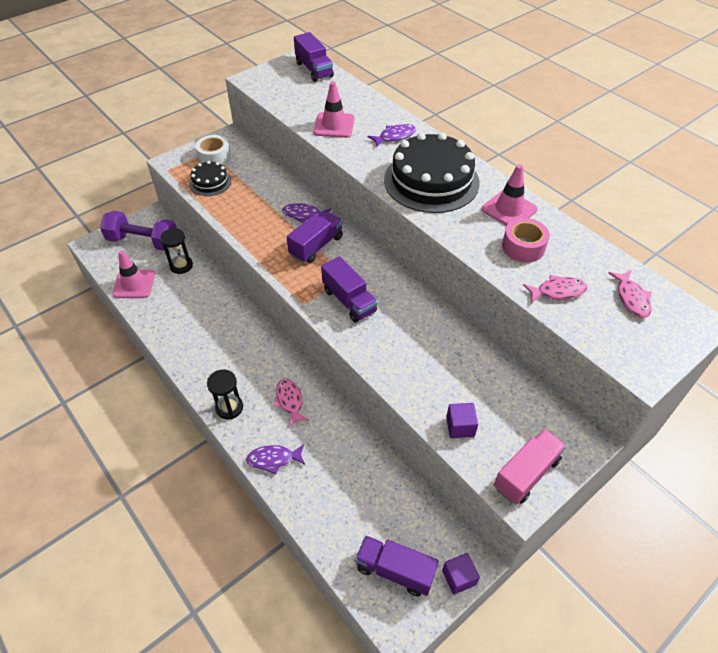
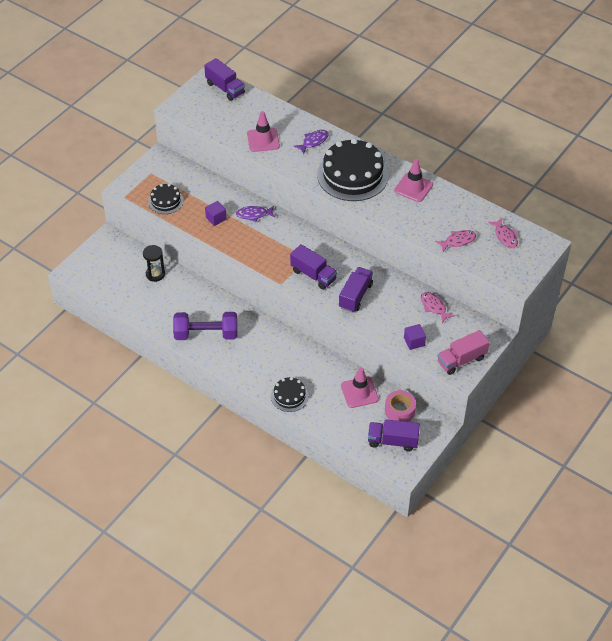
camera: 15 degrees left, 0 degrees up
(134, 284) = (124, 297): pink traffic cone -> pink traffic cone (359, 392)
(143, 242) = (113, 260): purple dumbbell -> purple dumbbell (206, 334)
(214, 157) = (158, 177): white tape -> none
(229, 407) = (243, 370): black hourglass -> none
(273, 459) = (289, 396): purple fish -> black cake
(290, 401) = (285, 357): pink fish -> pink fish (434, 307)
(316, 246) = (273, 238): purple truck -> purple truck (355, 296)
(458, 577) = (433, 436): purple cube -> purple cube (216, 218)
(523, 247) = (429, 214): pink tape -> pink tape (399, 410)
(526, 473) = (461, 360): pink truck -> pink truck turned 150 degrees counterclockwise

